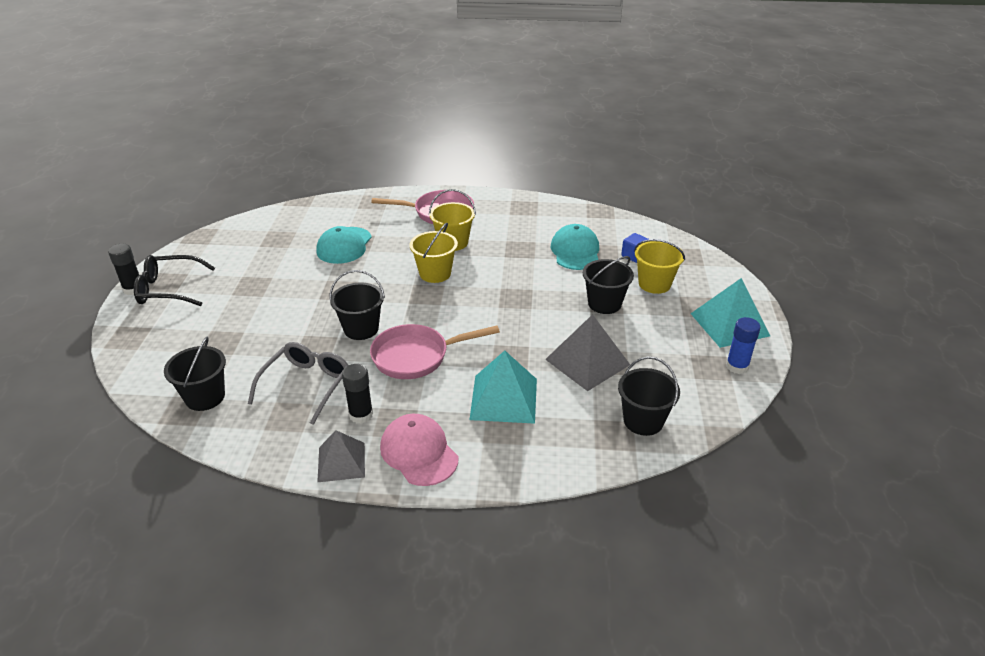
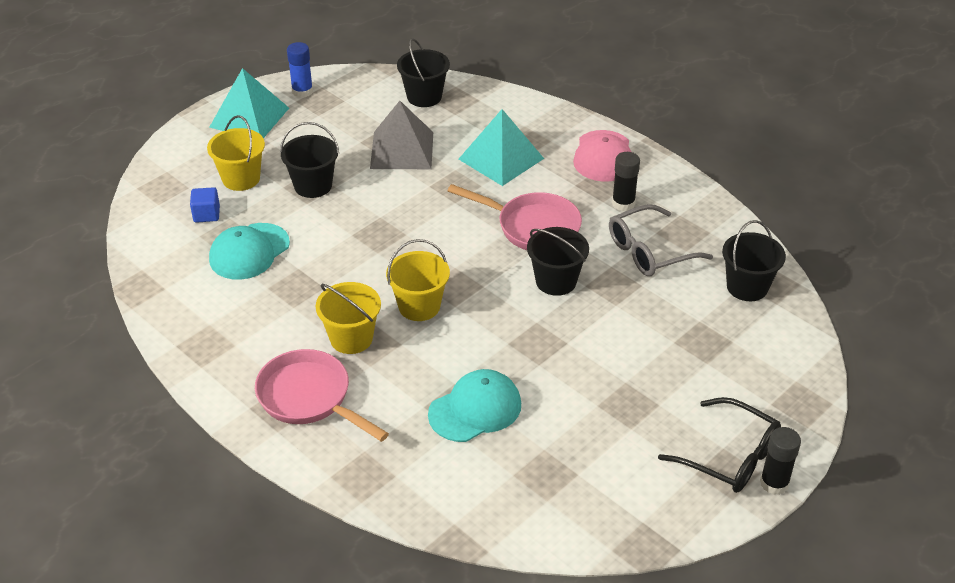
camera: 140 degrees left, 5 degrees up
(341, 462) = (665, 178): grey pyramid -> none

